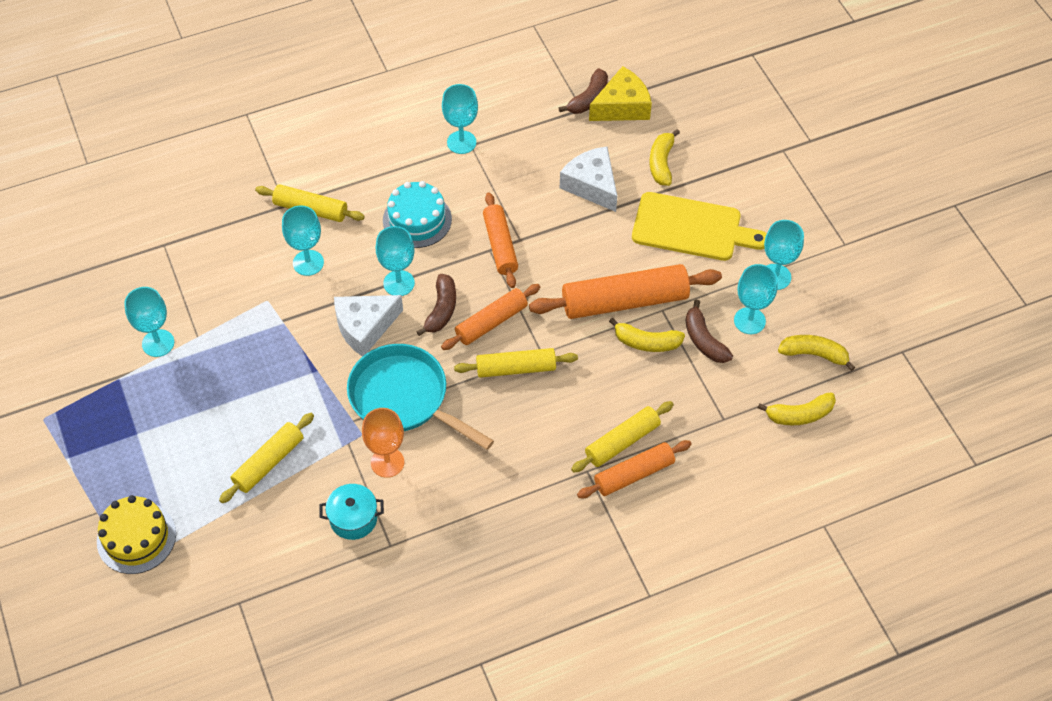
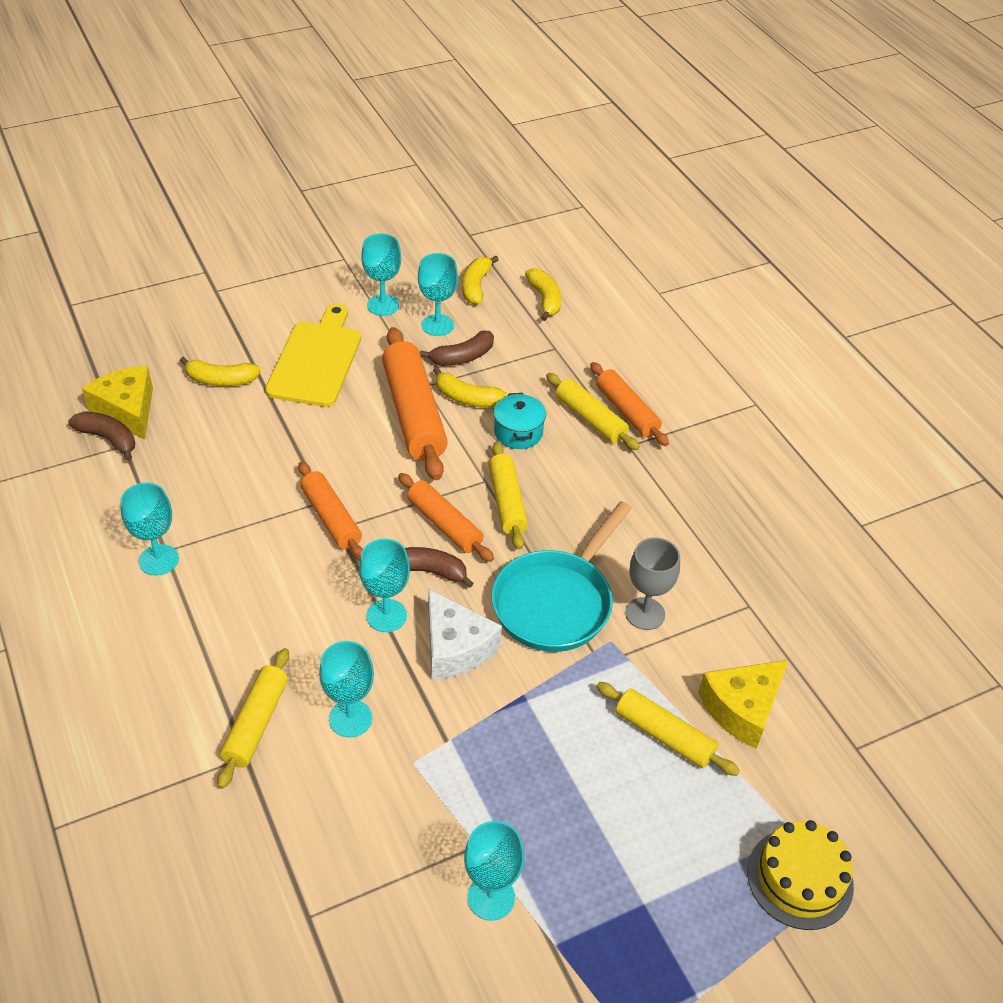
camera: 95 degrees left, 10 degrees down
(286, 522) = (742, 708): none -> yellow cheese
(353, 519) = (723, 642): turquoise pot -> turquoise pot (518, 432)
(387, 462) = (645, 613): orange goblet -> grey goblet
(417, 220) = (285, 601): turquoise cake -> none
(500, 245) = (331, 518): orange rolling pin -> orange rolling pin turned 75 degrees clockwise
(592, 185) = (246, 437): white cheese -> none
(646, 342) = (467, 398): yellow banana -> yellow banana turned 105 degrees clockwise

